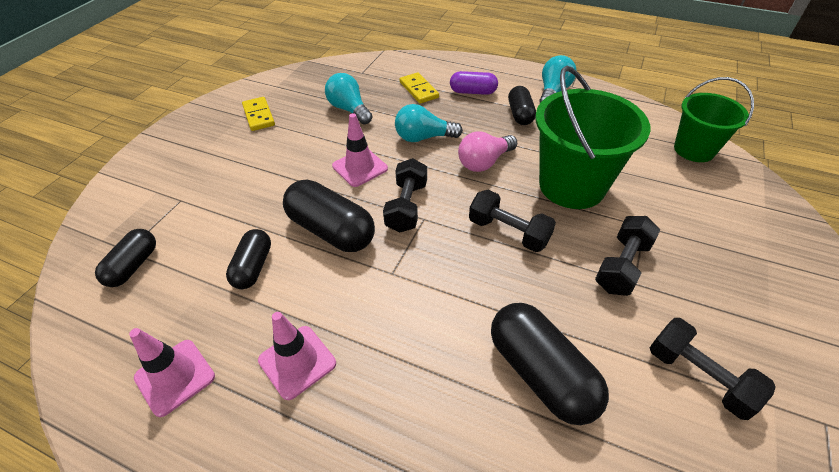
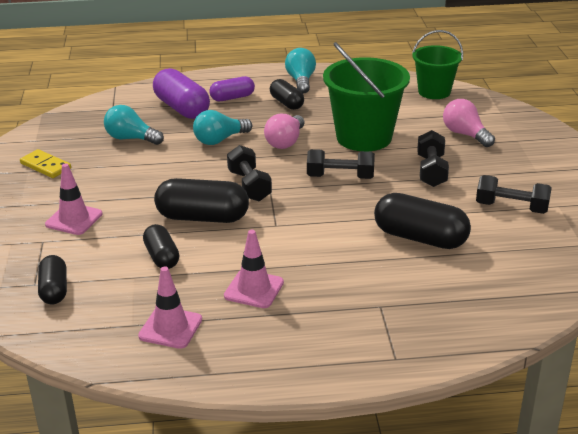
camera: 30 degrees left, 15 degrees down
(360, 167) = (184, 174): pink traffic cone -> pink traffic cone (74, 219)
(419, 90) = (182, 108): yellow domino -> purple capsule
(699, 225) = (465, 134): none -> pink light bulb

